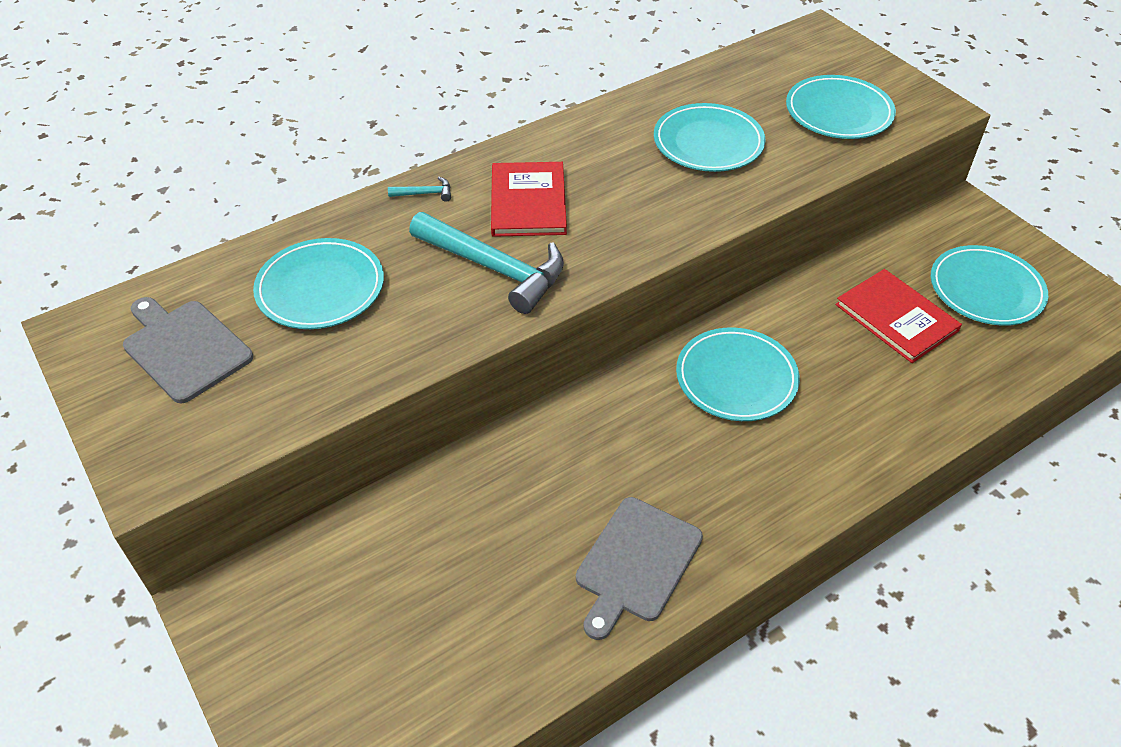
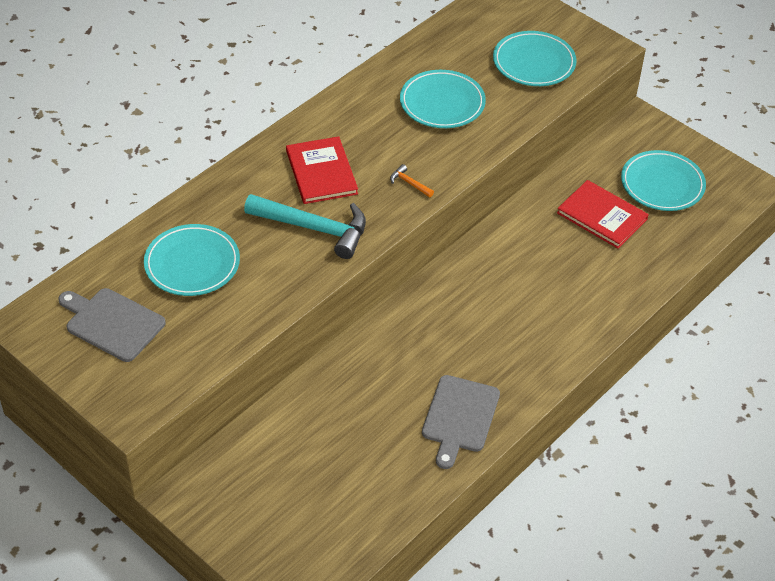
camera: 15 degrees left, 0 degrees up
(425, 193) = (241, 177): turquoise hammer -> none
(638, 231) = (409, 183): none -> orange hammer
(736, 378) = (497, 280): turquoise plate -> none

